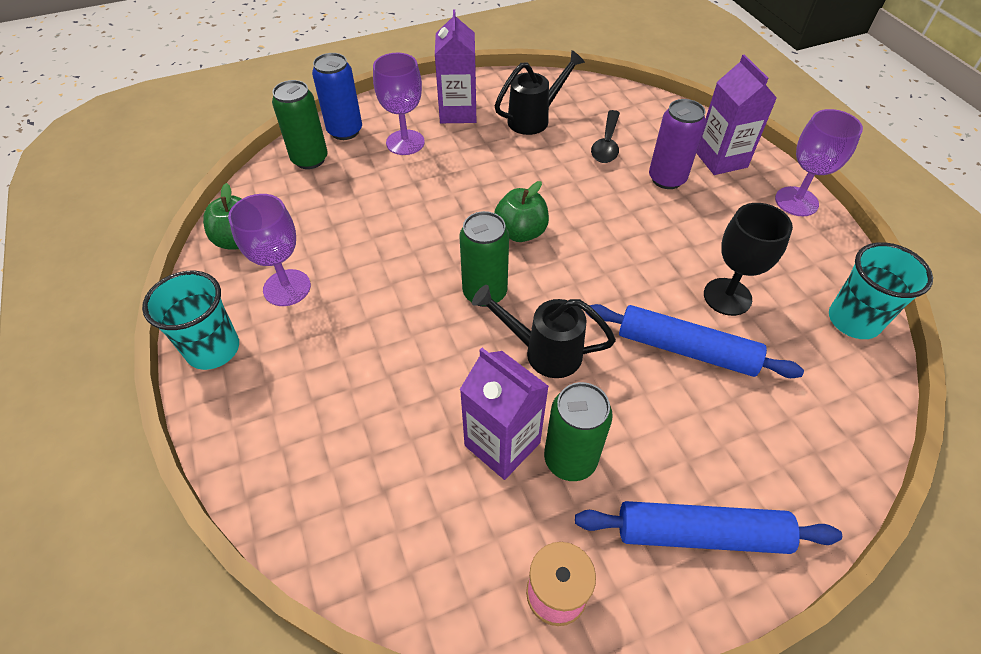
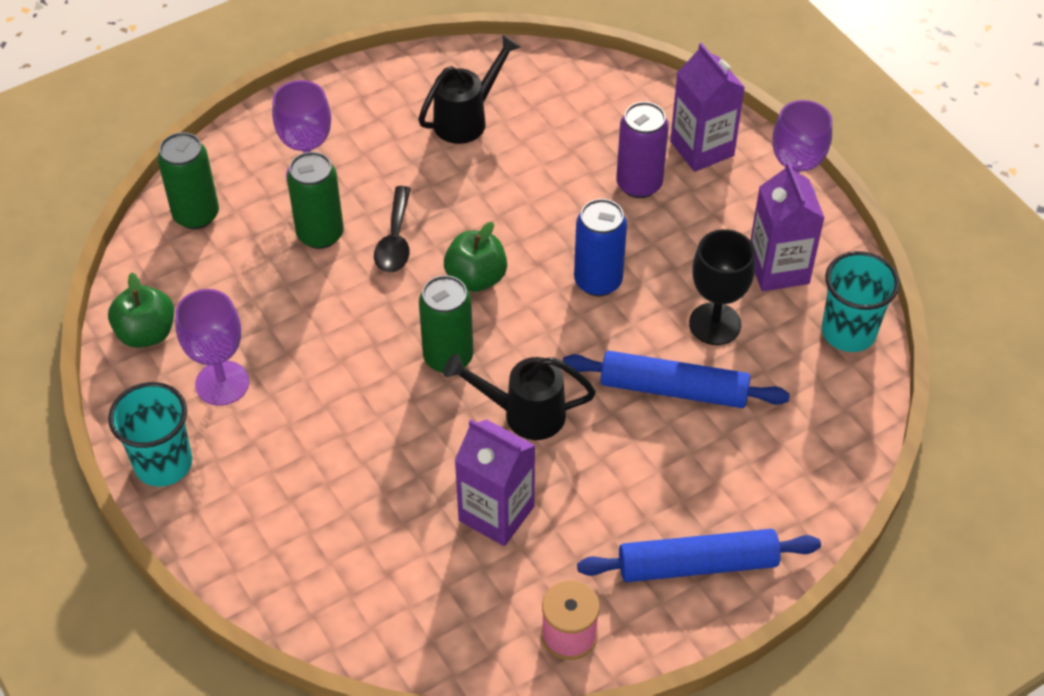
camera: 10 degrees left, 0 degrees up
(345, 131) = (228, 168): blue can -> blue can (598, 281)
(458, 112) = (367, 121): purple carton -> purple carton (778, 269)
(570, 459) = (566, 517): green can -> green can (320, 234)
(606, 144) = (562, 145): black spoon -> black spoon (395, 240)

